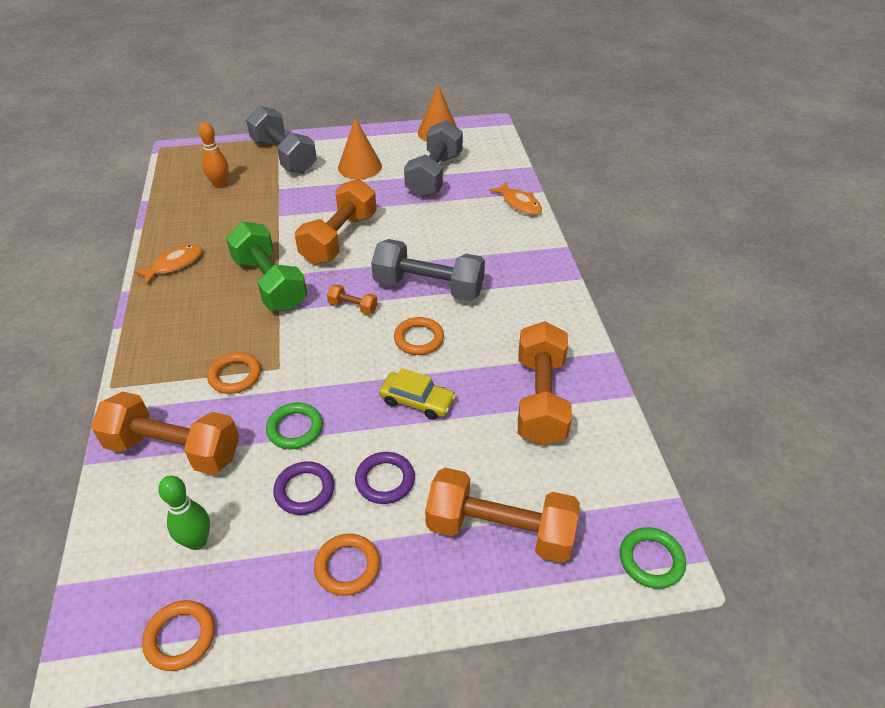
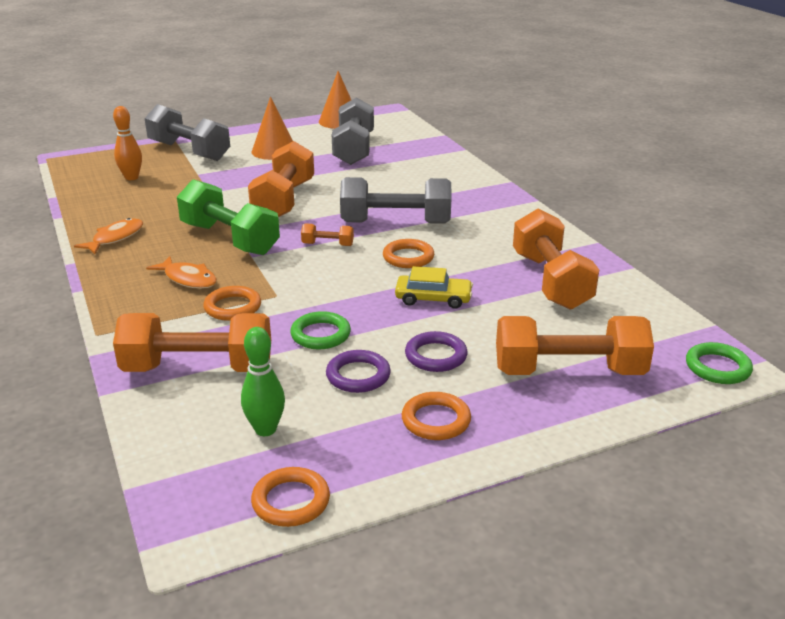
camera: 15 degrees left, 15 degrees down
(519, 203) = (449, 159): orange fish -> orange fish (188, 279)

